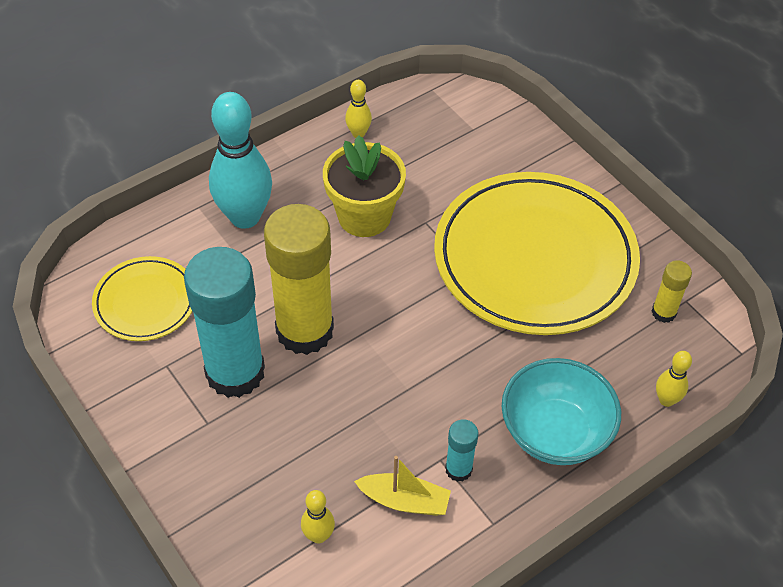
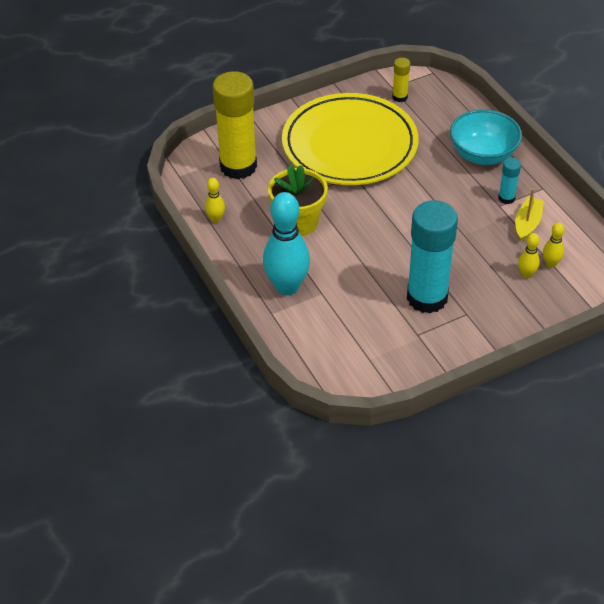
camera: 80 degrees left, 5 degrees down
(145, 302) = (360, 345): yellow plate -> none
(305, 330) = (395, 260): yellow glue stick -> yellow glue stick (238, 166)
(666, 400) = (463, 107): yellow bowling pin -> yellow bowling pin (526, 274)

